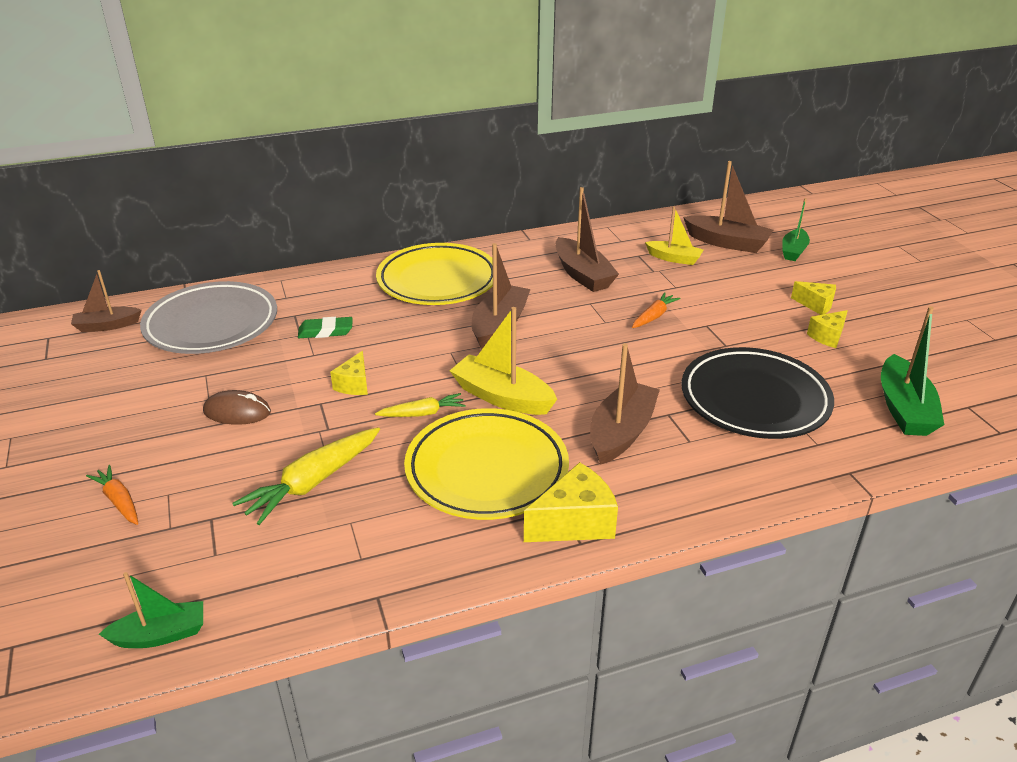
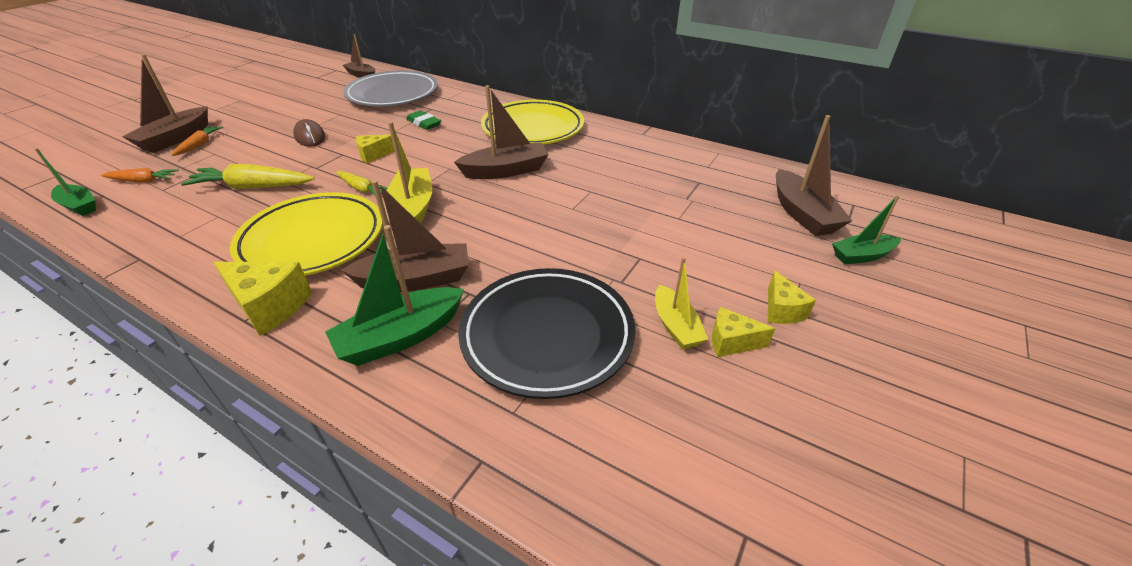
camera: 50 degrees right, 5 degrees up
(582, 275) = (627, 172): brown boat -> brown boat (176, 139)
(654, 316) = (614, 226): orange carrot -> orange carrot (143, 181)
(674, 258) = (724, 199): yellow boat -> yellow boat (675, 326)
(904, 409) = (662, 464): green boat -> green boat (401, 337)

